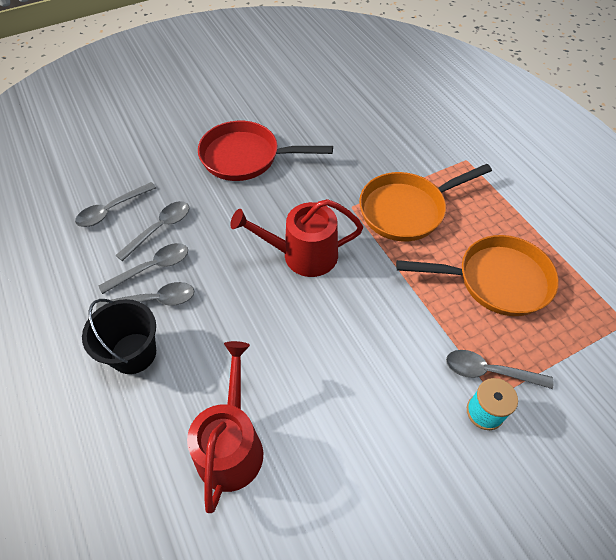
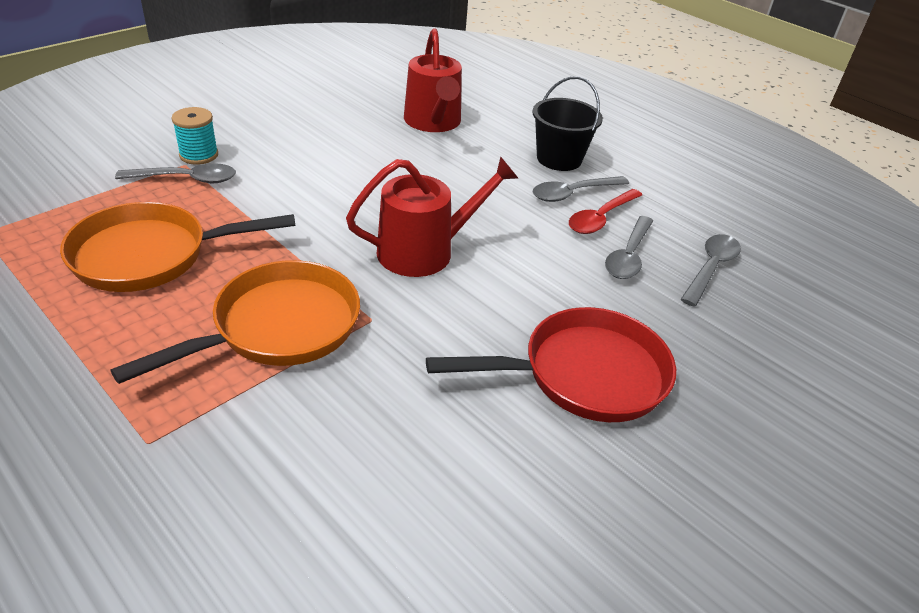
camera: 160 degrees right, 15 degrees down
(152, 268) = (601, 218): grey spoon -> red spoon

